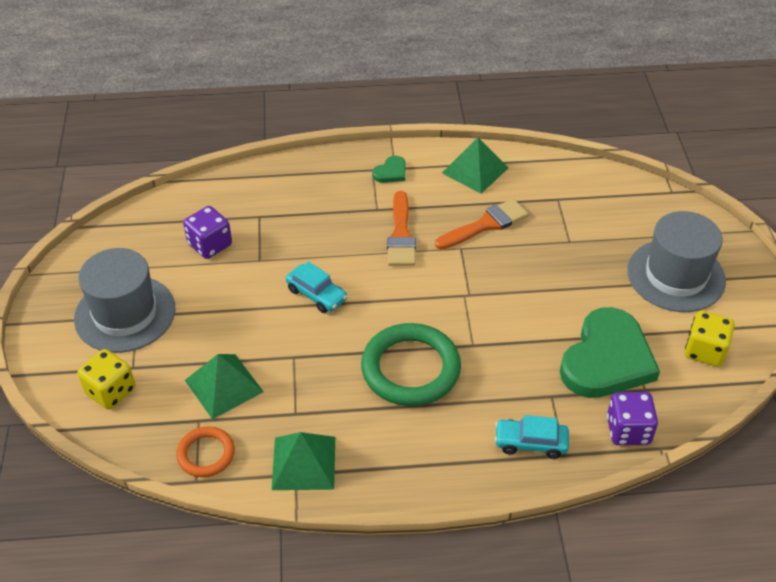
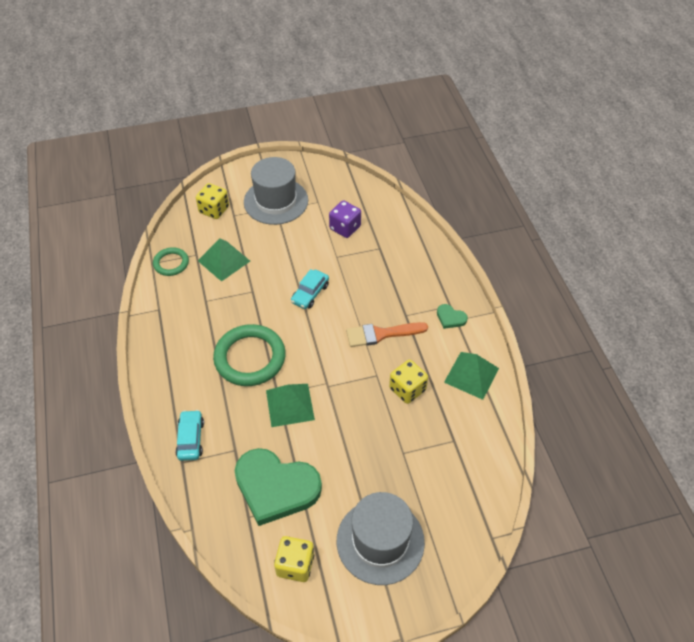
camera: 80 degrees right, 5 degrees up
(206, 454) = (171, 263): orange ring -> green ring
(304, 462) = (167, 312): green pyramid -> green pyramid (290, 405)
(486, 224) = (407, 389): orange brush -> yellow dice
(628, 430) = (206, 505): purple dice -> none

